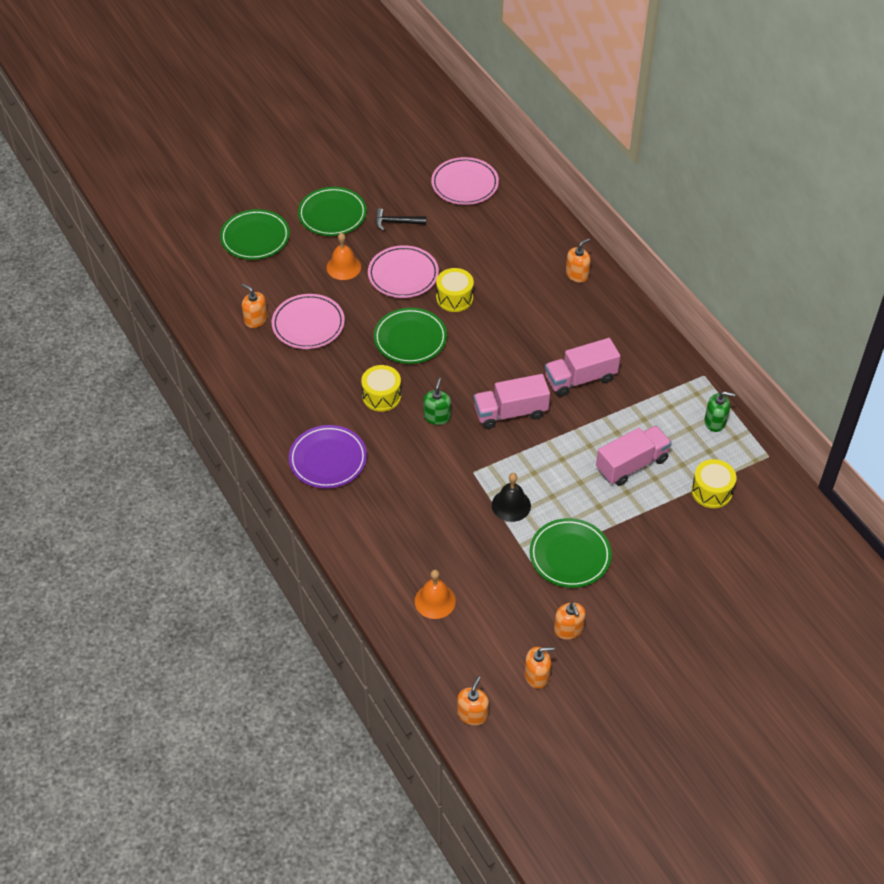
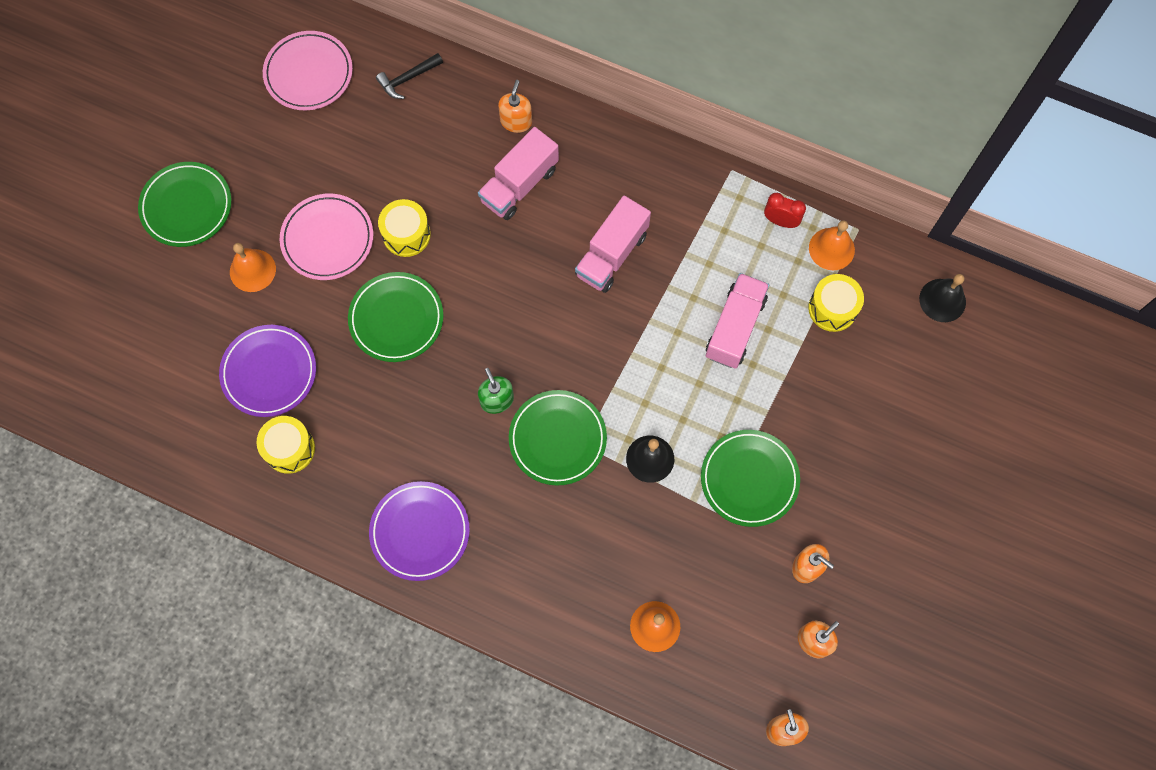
camera: 35 degrees left, 20 degrees up
(255, 238) = (119, 294): green plate -> green plate (557, 439)
(255, 319) = (204, 404): orange soap dispenser -> none
(308, 324) = (269, 372): pink plate -> purple plate
(381, 396) = (419, 413): yellow drum -> yellow drum (289, 449)
(396, 222) = (268, 172): black hammer -> black hammer (408, 79)
(510, 412) = (570, 344): pink truck -> pink truck (519, 185)
(715, 422) = (780, 221): green soap dispenser -> red clock
(739, 457) = (831, 249): none -> orange bell
(798, 530) = (942, 300): none -> black bell

